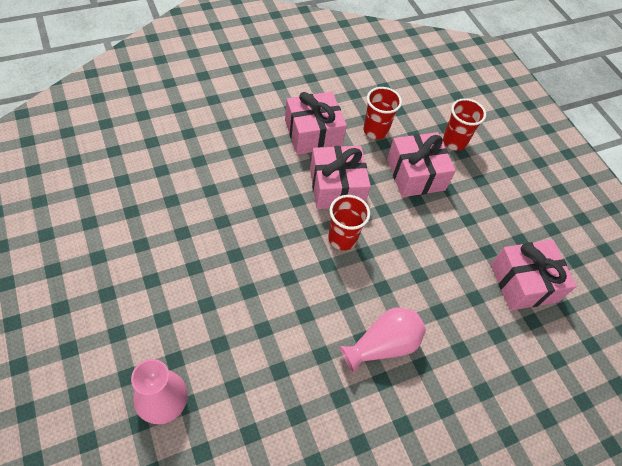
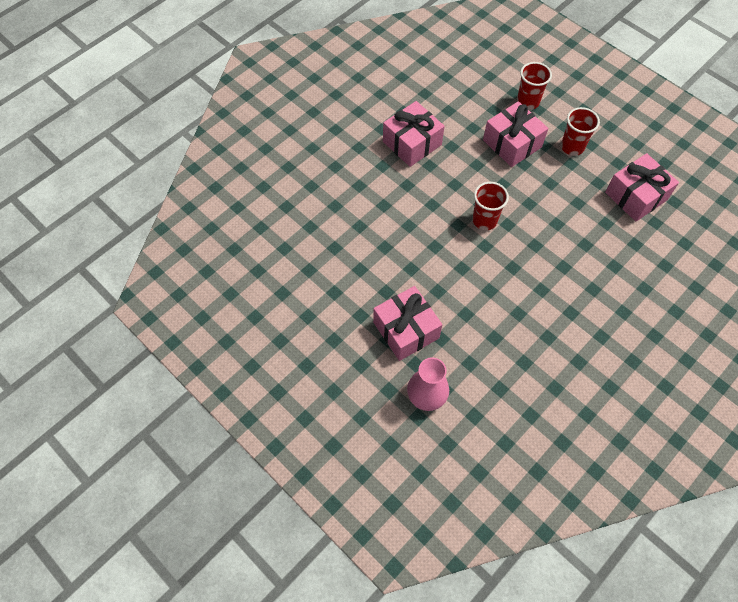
camera: 15 degrees left, 5 degrees up
(336, 187) = (456, 181): pink gift -> pink gift (406, 330)
(375, 131) = (460, 119): red cup -> red cup (572, 147)
(382, 345) = (558, 287): pink vase -> none

